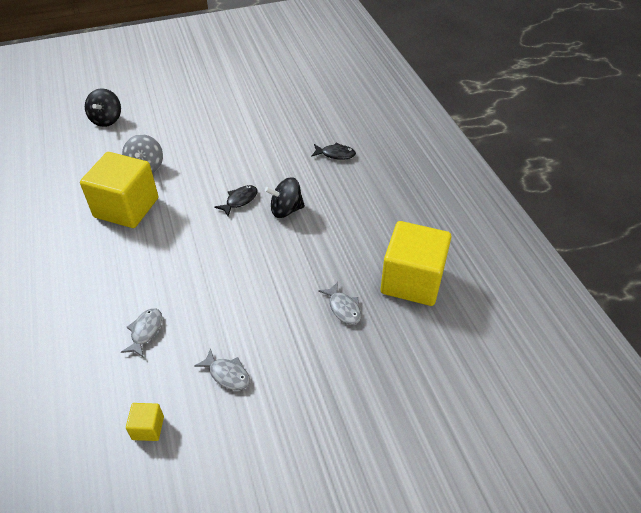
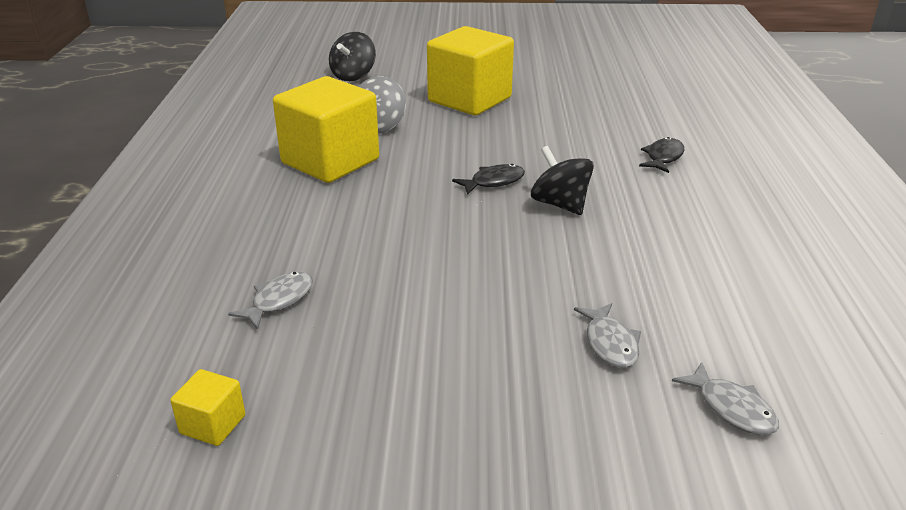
camera: 20 degrees right, 15 degrees down
(227, 374) = (374, 385): grey fish -> grey fish (731, 408)
(286, 210) = (560, 204): black spinning top -> black spinning top turned 45 degrees clockwise
(335, 154) = (663, 157): black fish -> black fish turned 90 degrees counterclockwise
(412, 281) = (749, 334): yellow cube -> yellow cube (469, 99)

